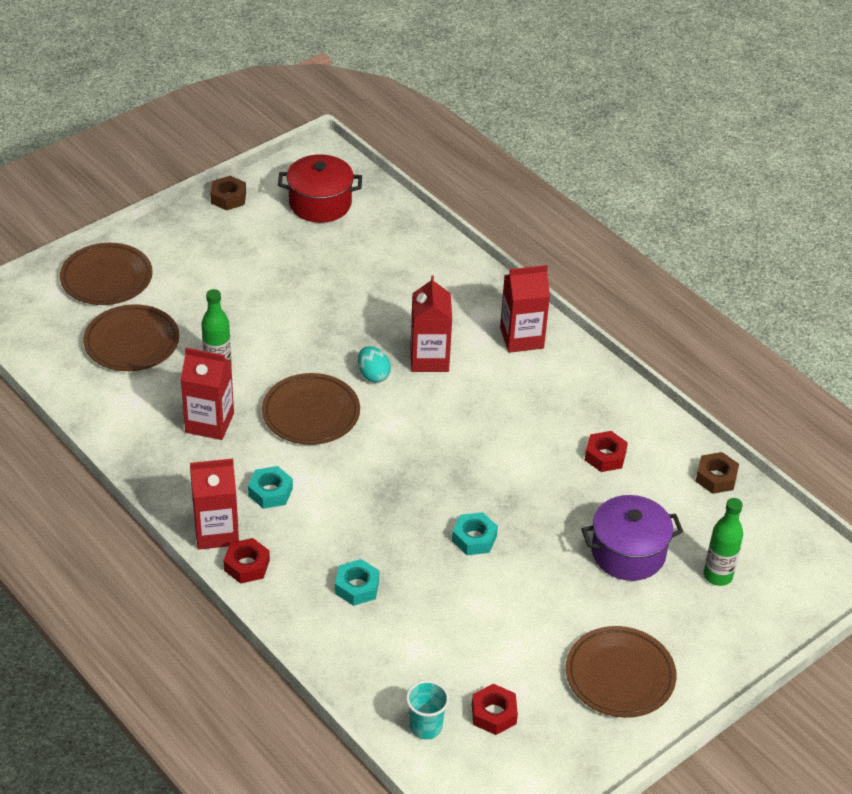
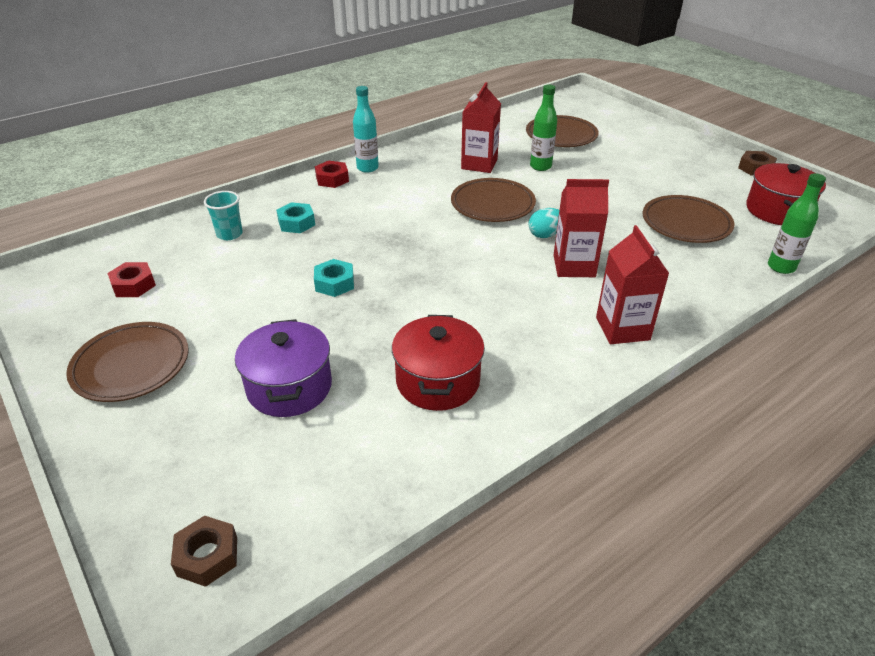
camera: 95 degrees right, 5 degrees down
(106, 278) = (628, 126): brown plate -> brown plate (686, 223)
(216, 532) = (367, 168): red carton -> turquoise bottle
(270, 492) = (404, 188): turquoise nut -> none
(426, 727) = (142, 251): turquoise cup -> turquoise cup (229, 234)
(605, 456) = (438, 381): red nut -> red pot
(716, 477) = (395, 485): brown nut -> brown nut (207, 556)
(718, 576) = (232, 465): green bottle -> green bottle (781, 267)

